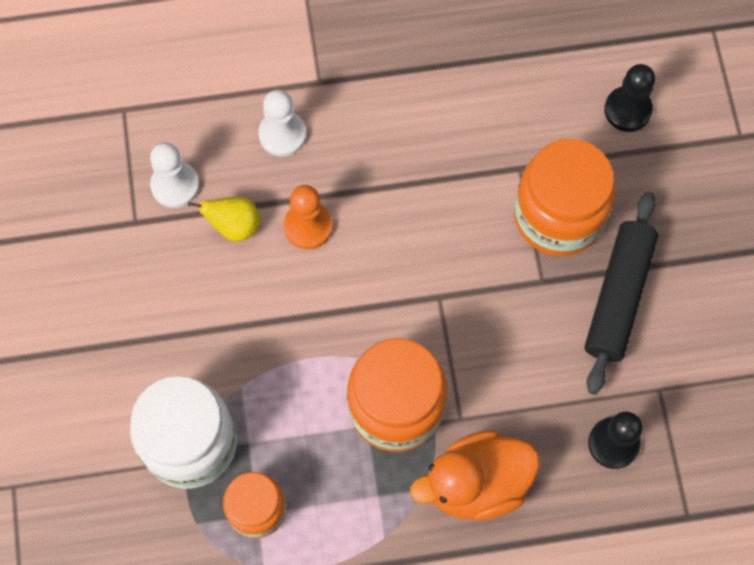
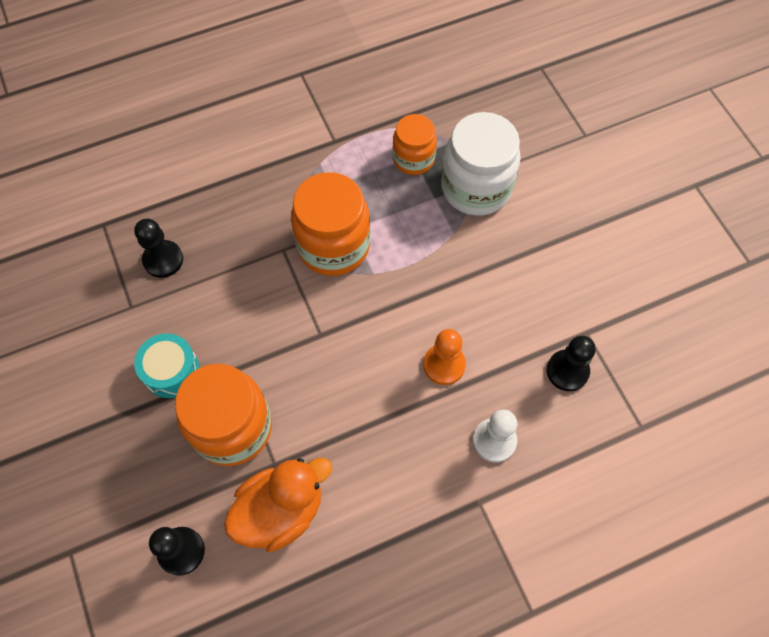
camera: 165 degrees right, 5 degrees down
(175, 185) = (567, 371): white pawn -> black pawn
(234, 226) = (504, 350): yellow pear -> none
(476, 484) = (262, 210): orange duck -> orange duck (281, 510)
(618, 296) = (171, 371): black rolling pin -> turquoise drum

